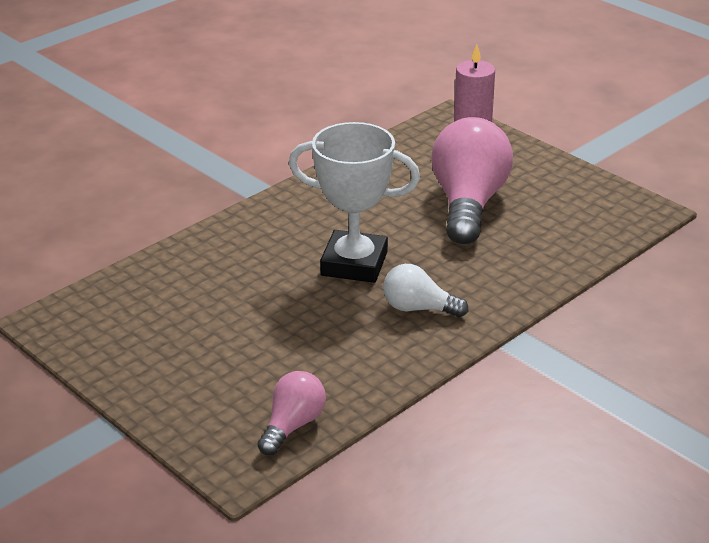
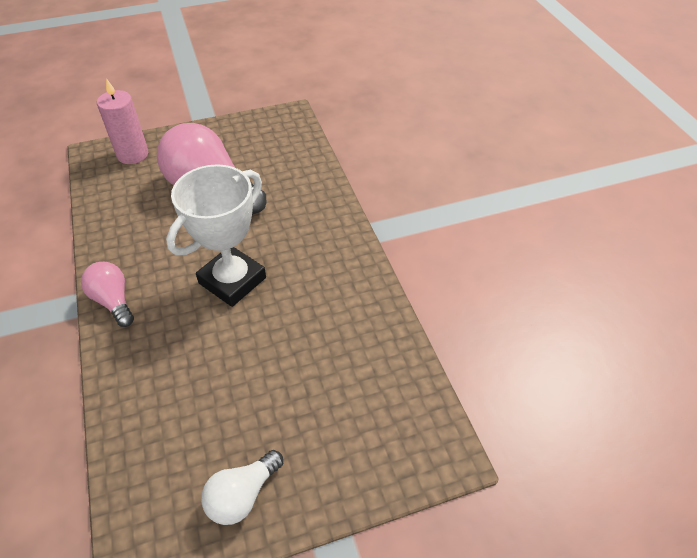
camera: 65 degrees left, 15 degrees up
(292, 425) = (409, 396): pink light bulb -> pink light bulb (113, 301)
(418, 308) = (314, 265): white light bulb -> white light bulb (242, 495)

